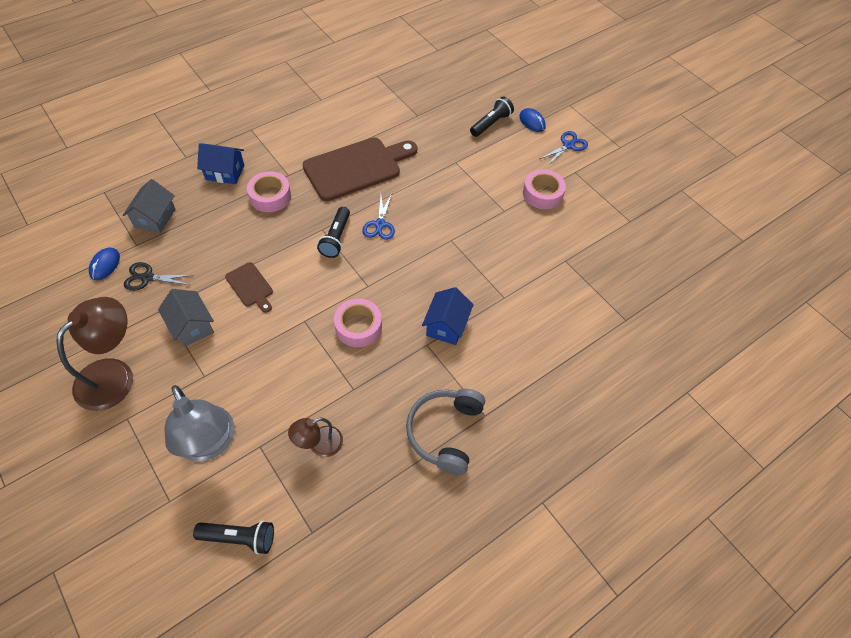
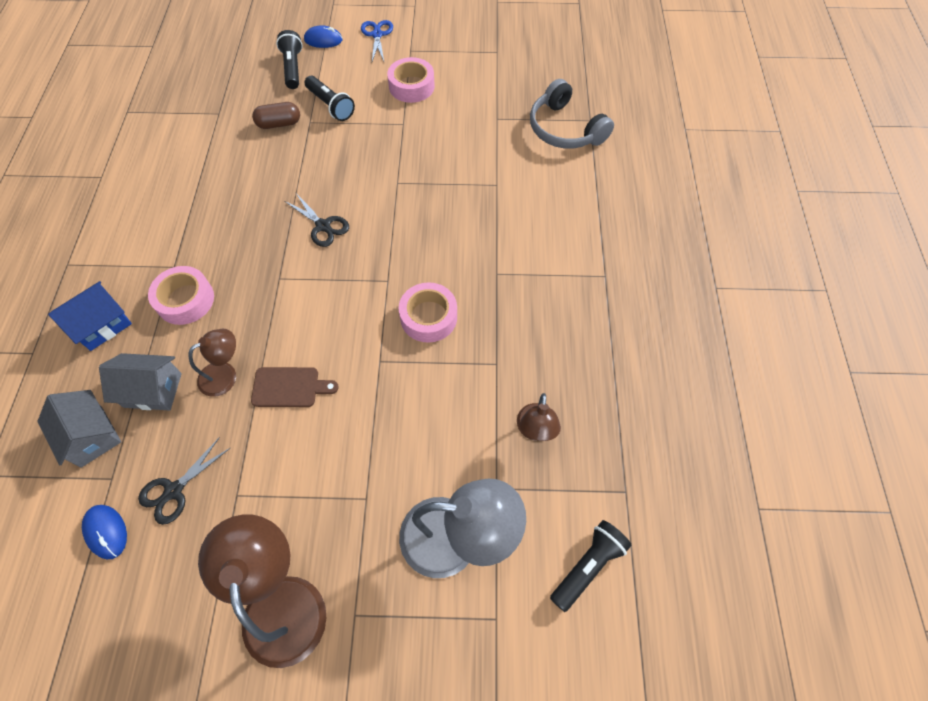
camera: 50 degrees left, 5 degrees up
(191, 326) = (288, 477): grey house -> grey house (153, 390)
(235, 249) = (225, 374): none -> brown lamp
(336, 238) = (303, 273): black flashlight -> black flashlight (330, 106)
(356, 168) = (230, 202): brown cutting board -> none
(380, 224) = (323, 226): blue scissors -> black scissors
(438, 148) = (279, 124): none -> brown capsule
(445, 432) = (599, 317): grey headphones -> grey headphones (564, 129)
(446, 326) = (489, 246): blue house -> none

